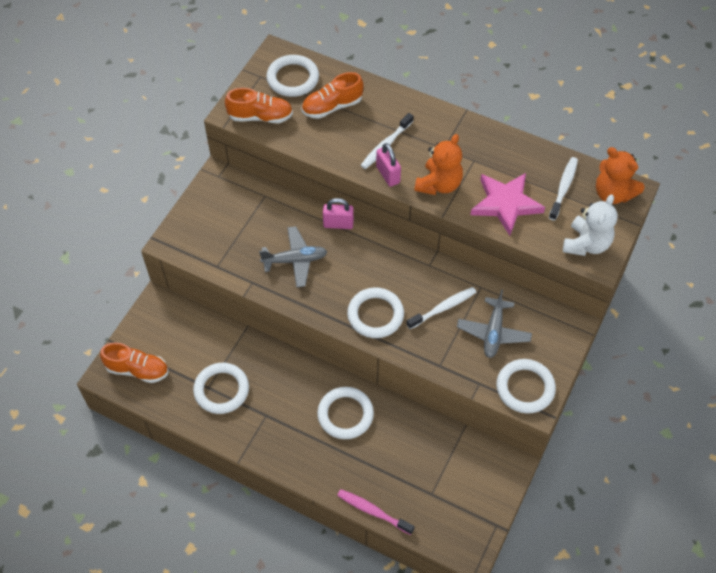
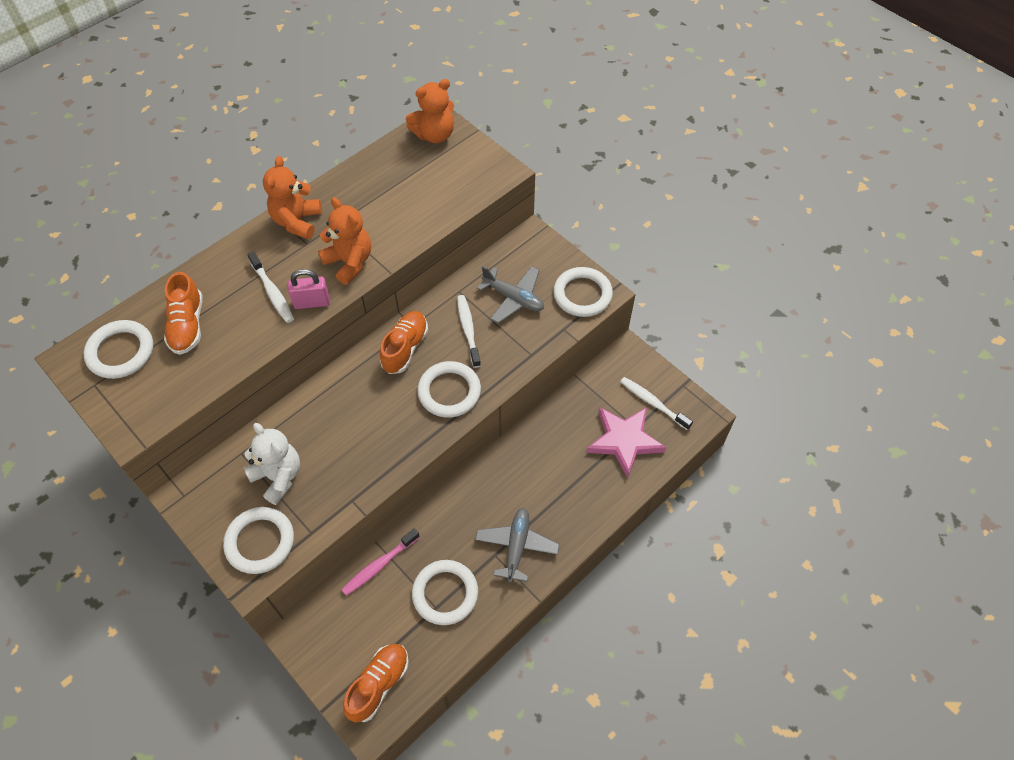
camera: 70 degrees left, 0 degrees up
(260, 116) = (155, 402): orange shoe -> orange shoe (405, 348)
(295, 260) = (345, 447): grey plane -> grey plane (517, 546)
(338, 224) = (320, 391): pink padlock -> none
(345, 414) = (524, 476): white ring -> white ring (260, 542)
(373, 511) = (637, 485): pink toothbrush -> pink toothbrush (379, 565)
(462, 133) = (297, 221): none -> orange teddy bear
(505, 204) = (403, 217): pink star -> pink star (624, 441)
(563, 188) = (408, 167): white toothbrush -> white toothbrush (653, 403)
(586, 244) = (480, 173): white teddy bear -> white teddy bear (278, 477)

